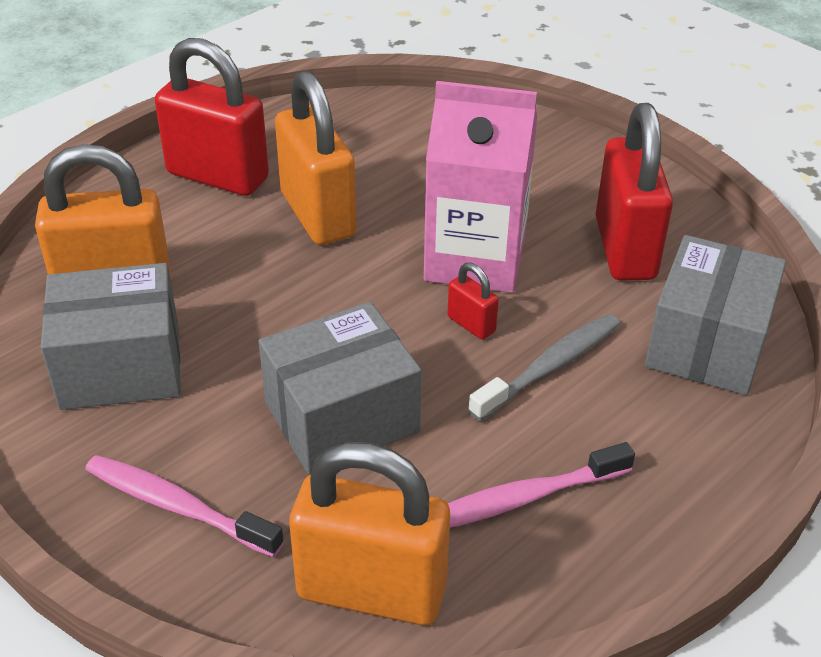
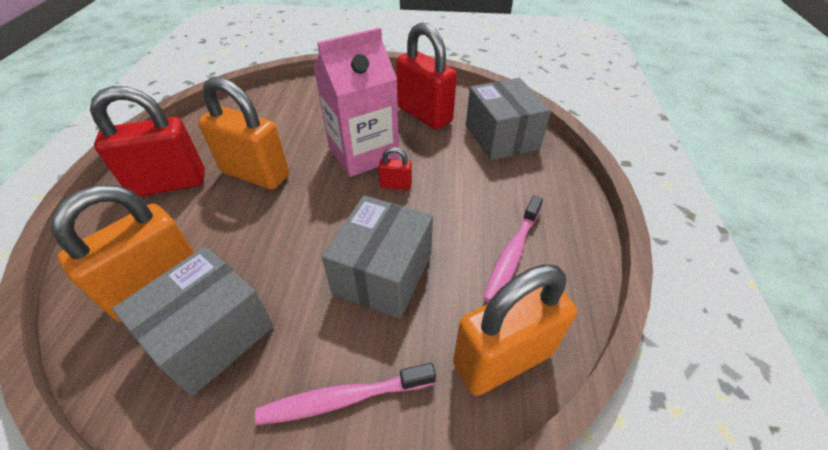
camera: 40 degrees left, 5 degrees up
(550, 367) = (453, 184): grey toothbrush -> none

